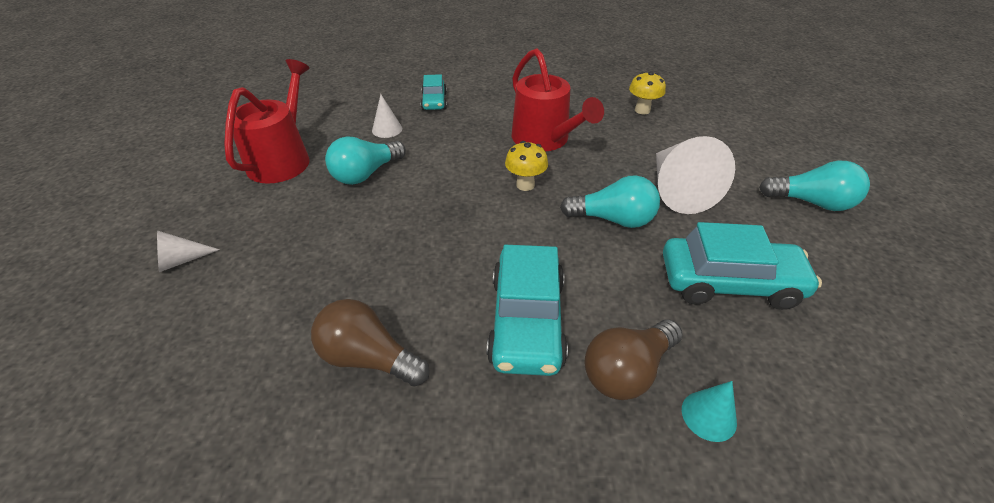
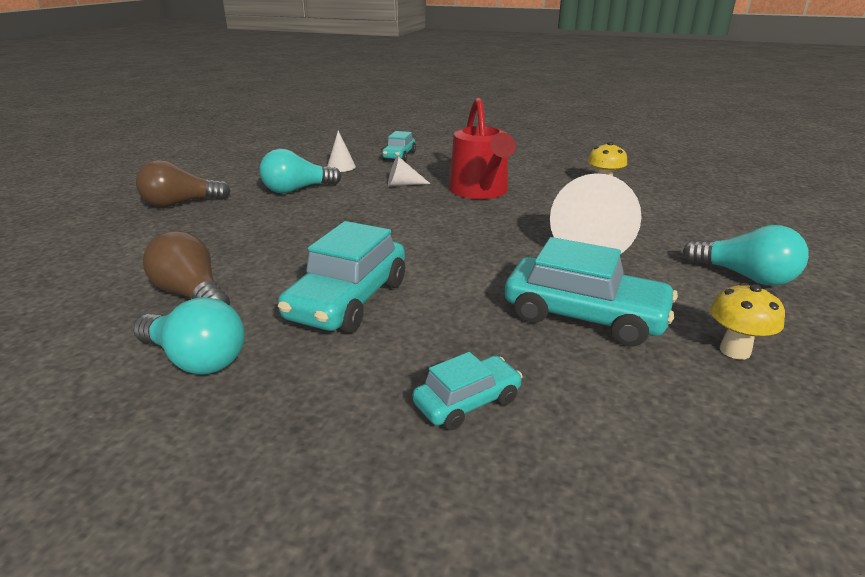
camera: 20 degrees right, 15 degrees down
(181, 260) = (111, 215): white cone -> white cone (403, 184)
(282, 159) = (239, 172): red watering can -> none
(525, 185) = (432, 217): yellow mushroom -> yellow mushroom (735, 350)
(613, 219) = (499, 252): turquoise light bulb -> turquoise light bulb (197, 359)
(627, 371) = (412, 352): brown light bulb -> brown light bulb (180, 203)
(709, 415) = (467, 402): turquoise cone -> turquoise car

